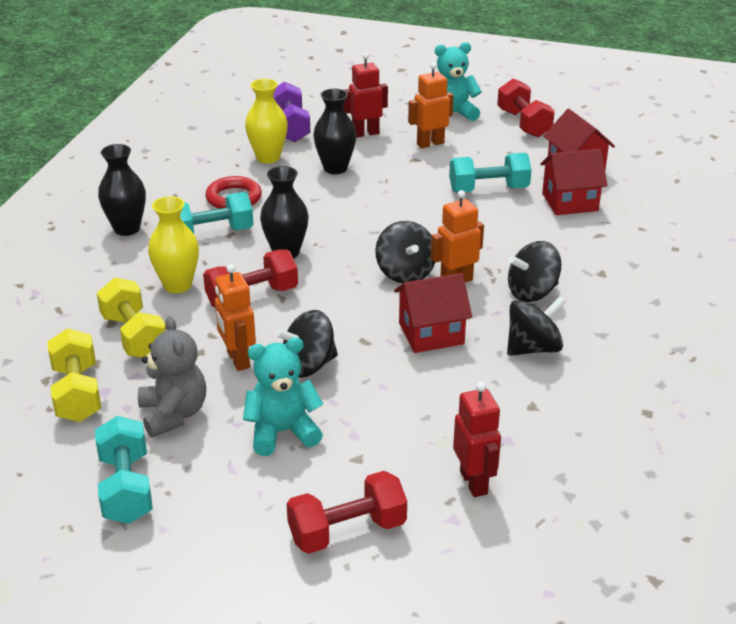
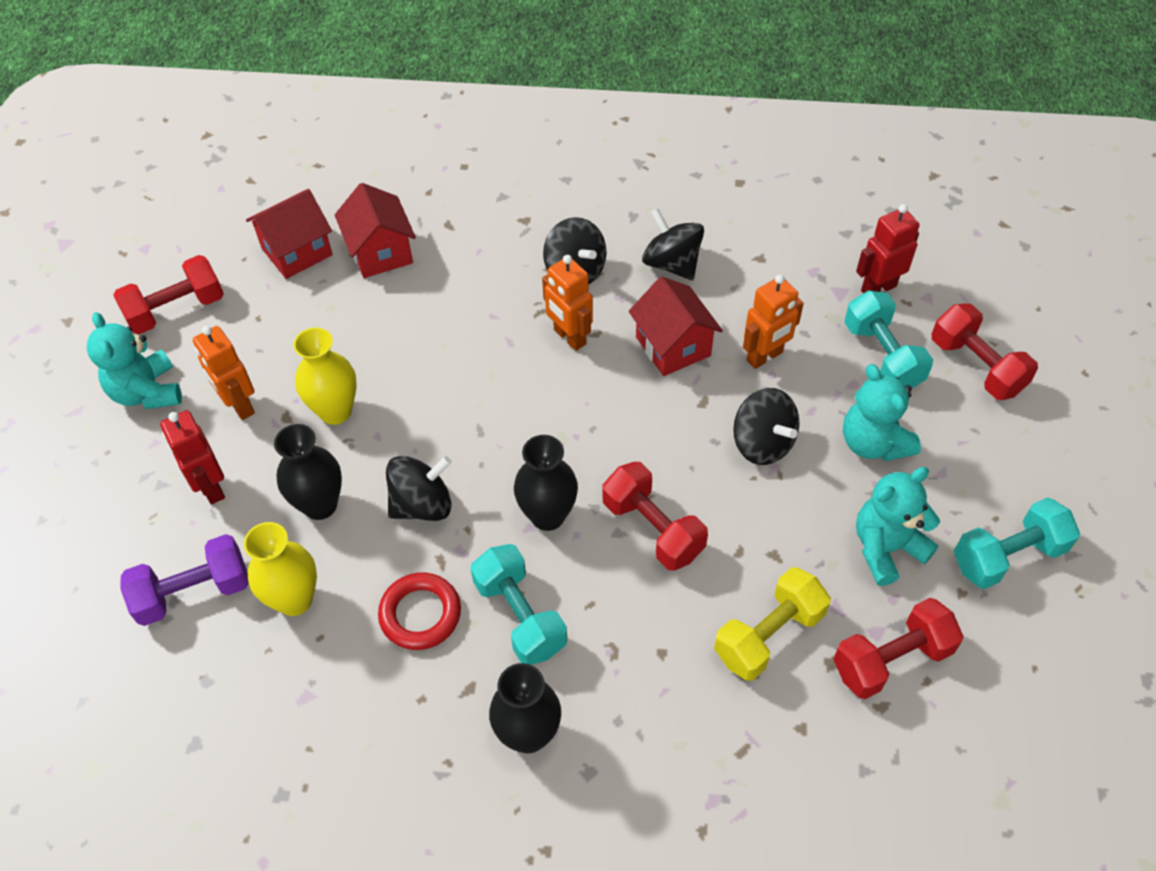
camera: 100 degrees left, 20 degrees up
(77, 393) = (891, 660): yellow dumbbell -> red dumbbell
(173, 414) = (886, 548): grey teddy bear -> turquoise teddy bear
(177, 285) = (650, 620): yellow vase -> yellow vase (335, 411)
(238, 360) = (775, 512): orange robot -> orange robot (765, 357)
(405, 273) = (564, 385): black spinning top -> black spinning top (422, 504)
(488, 189) = (360, 329): turquoise dumbbell -> turquoise dumbbell (882, 356)

